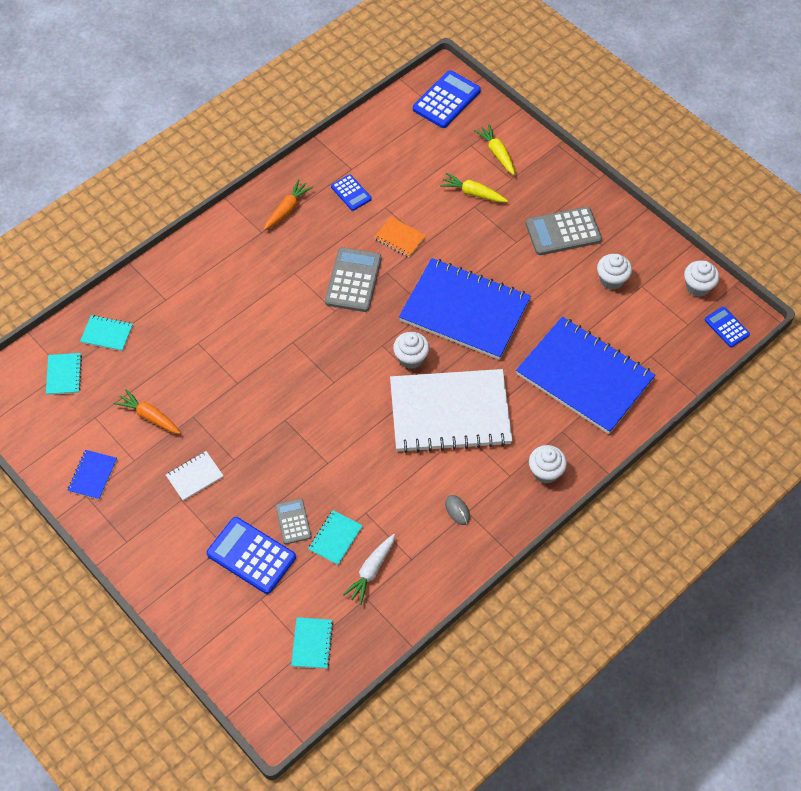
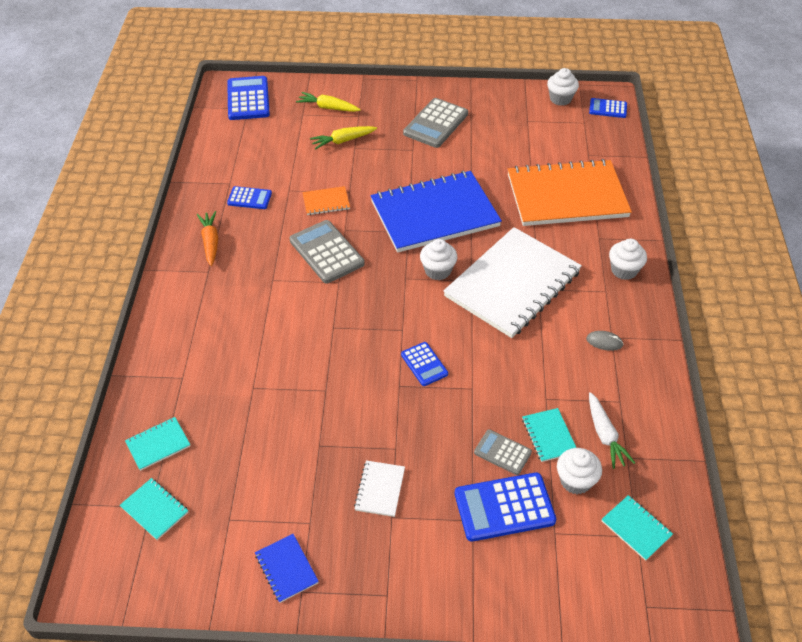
camera: 45 degrees left, 10 degrees down
(149, 416) = (280, 476): orange carrot -> none
(318, 419) = (424, 364): none -> blue calculator
(584, 377) = (567, 196): blue notebook -> orange notebook
(611, 280) = (504, 130): white cupcake -> white cupcake (575, 481)

